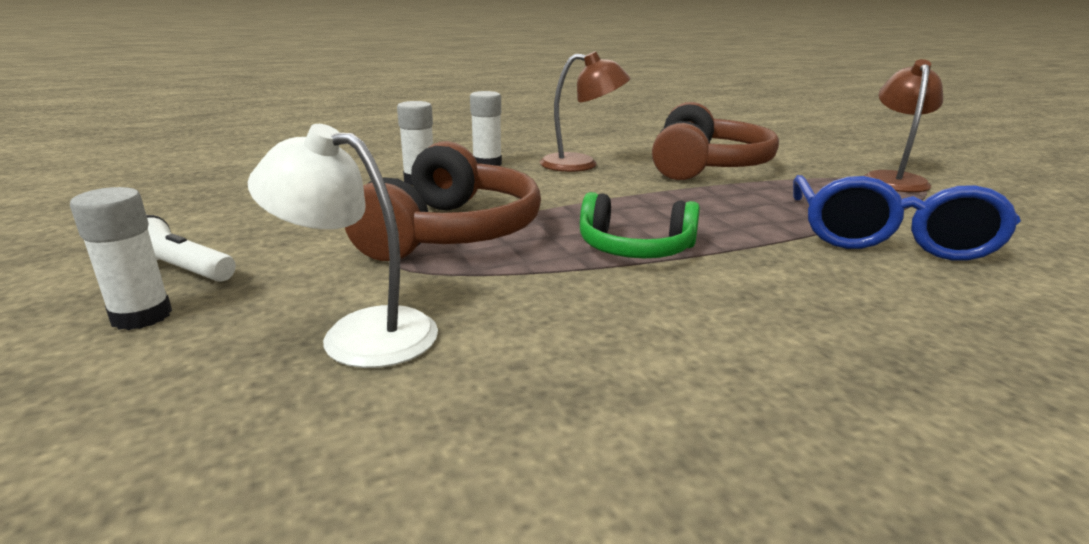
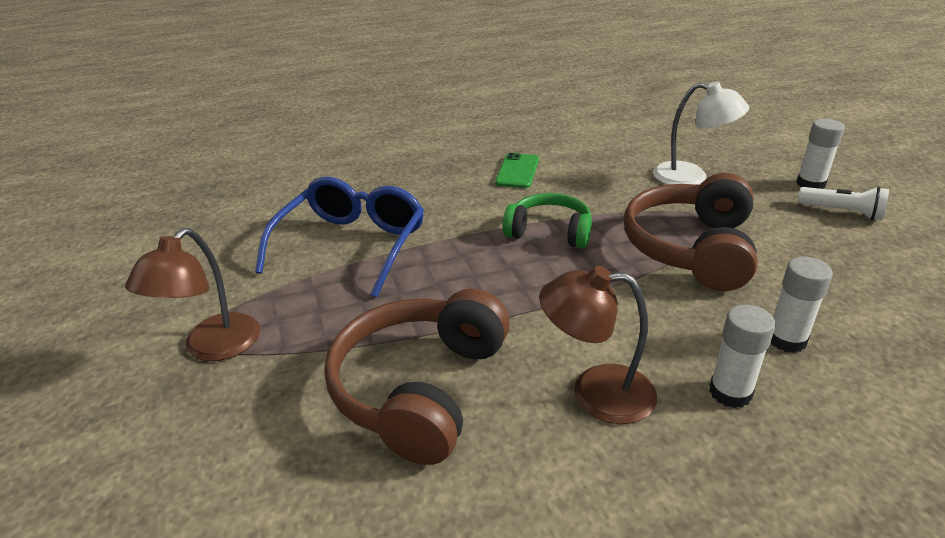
camera: 175 degrees left, 10 degrees up
(731, 349) = (517, 171): none -> green phone

